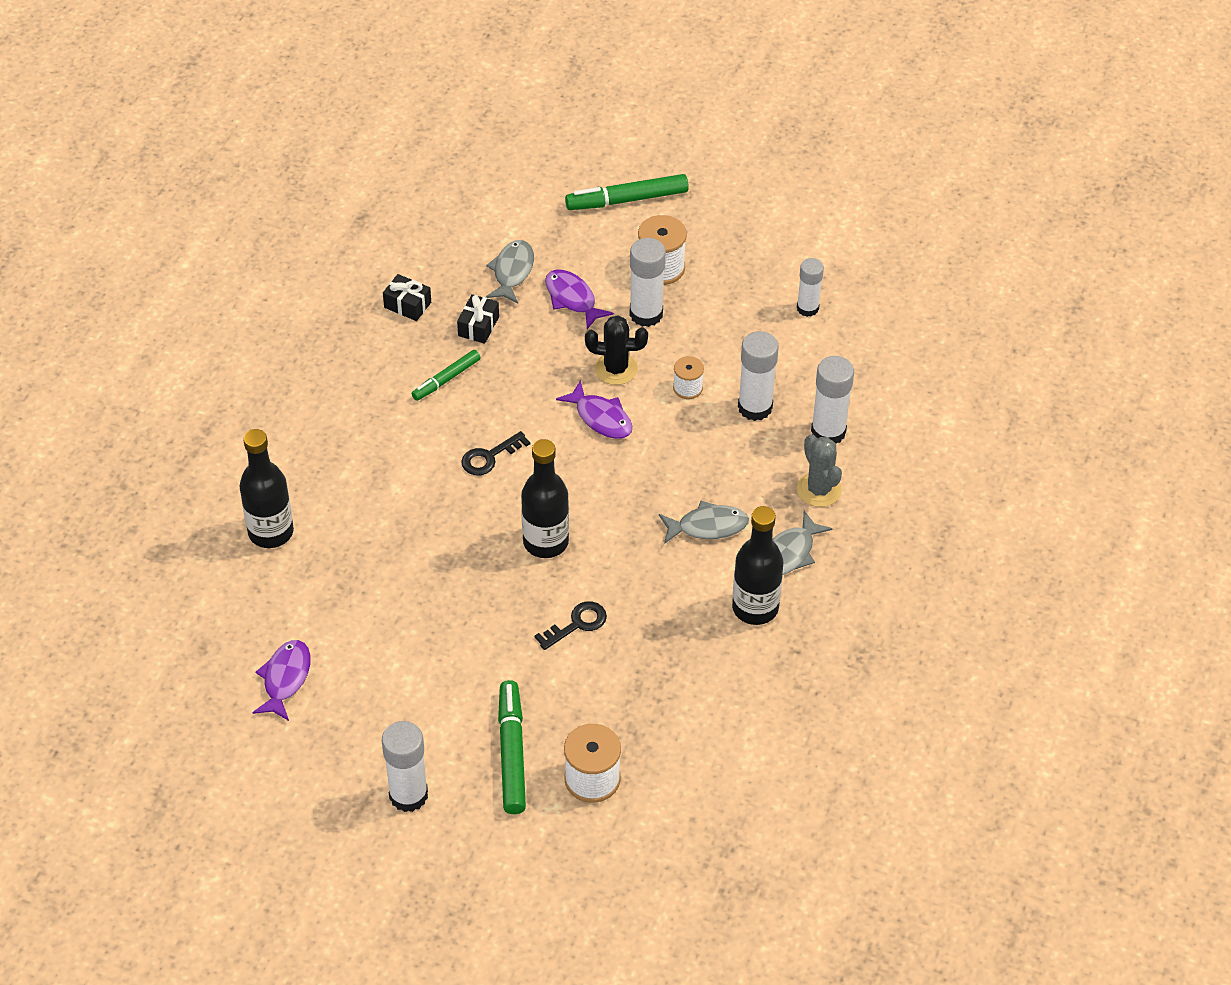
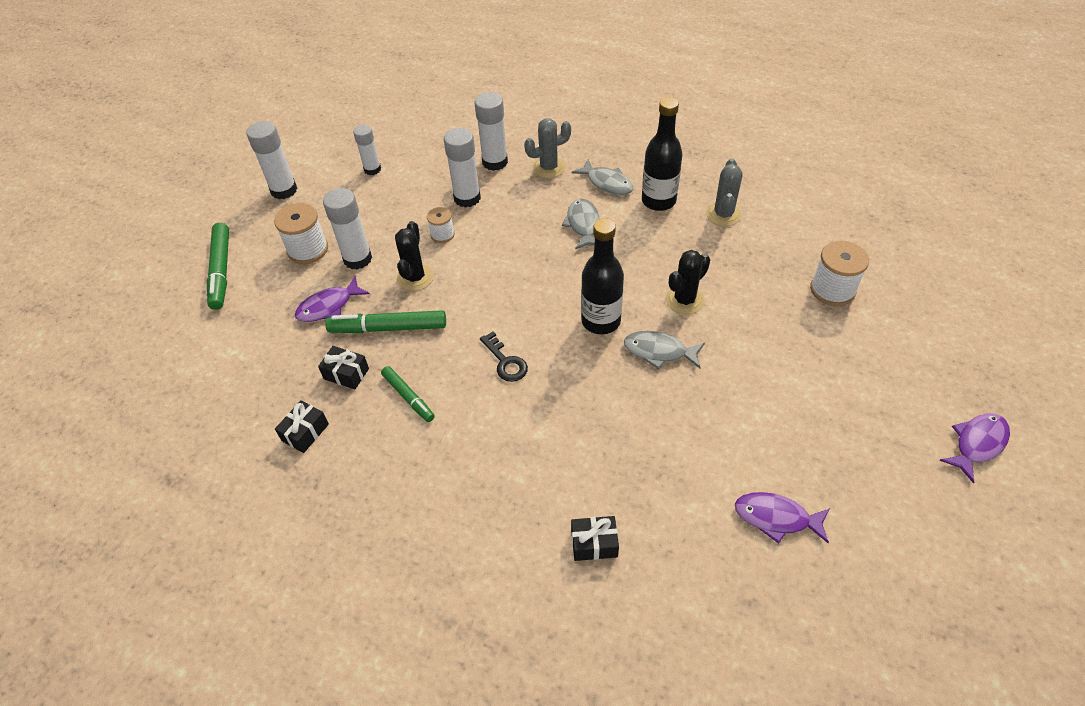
camera: 85 degrees left, 0 degrees up
(271, 532) = (594, 543): black bottle -> black gift
(408, 795) = (881, 410): white glue stick -> white glue stick (284, 190)
(512, 272) = (284, 350): grey fish -> grey fish (659, 351)
(512, 752) = (820, 340): green marker -> green marker (388, 328)
(577, 624) = (684, 300): black key -> black cactus
(601, 418) = (468, 287): purple fish -> purple fish (977, 444)
(730, 678) = (723, 214): none -> grey cactus

